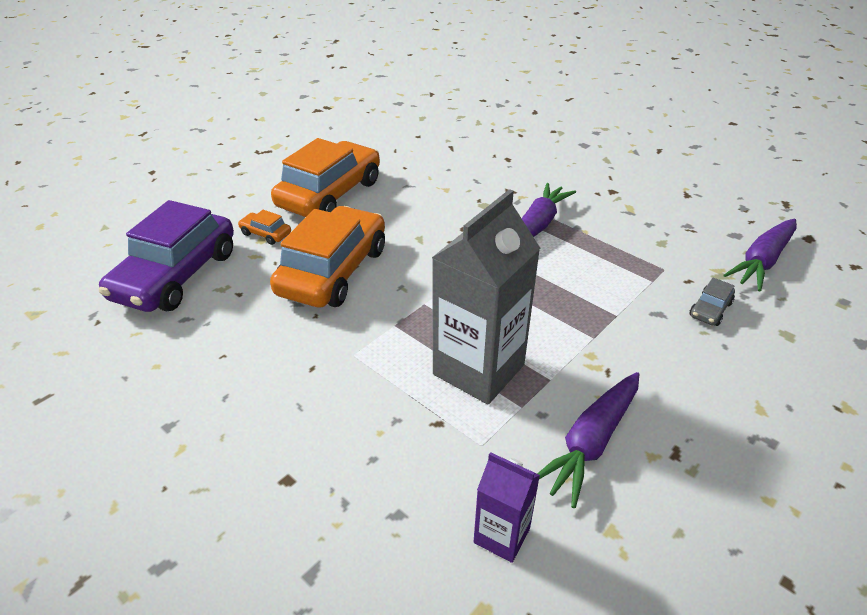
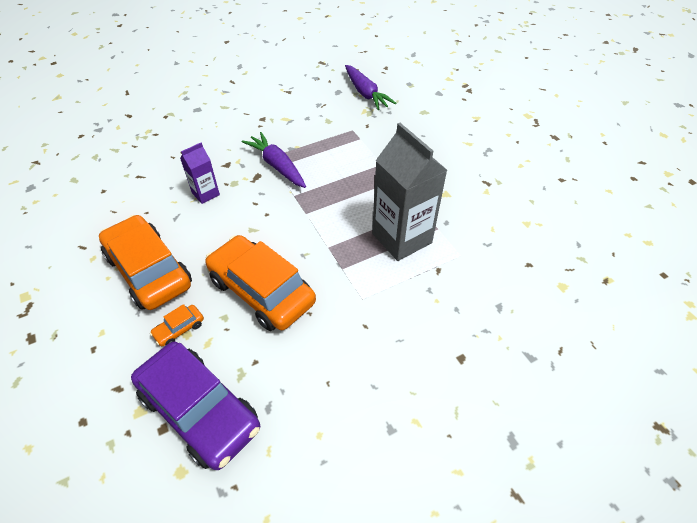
camera: 70 degrees left, 10 degrees up
(501, 535) = (521, 265): purple carton -> purple carton (205, 194)
(591, 443) = (472, 210): purple carrot -> none
(710, 310) = (394, 128): grey car -> none

